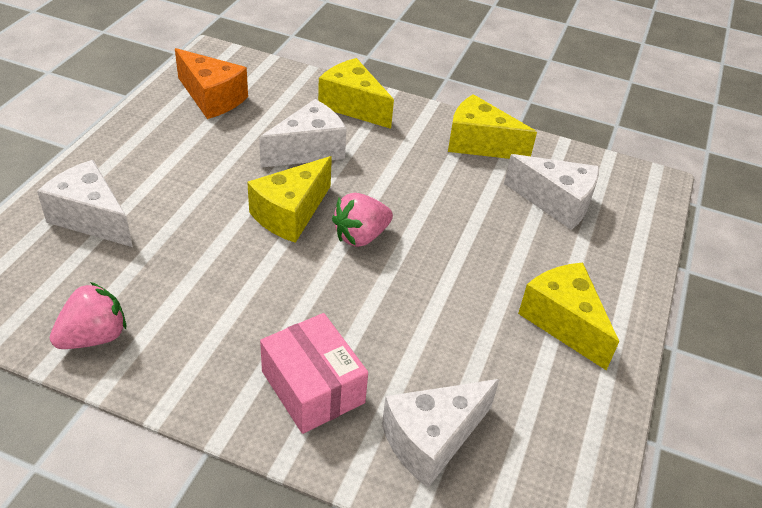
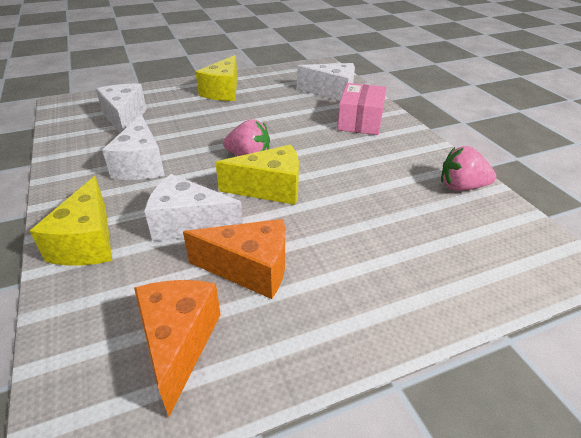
camera: 130 degrees left, 5 degrees down
(91, 218) = (421, 265): white cheese -> white cheese (141, 165)
(221, 148) = (250, 269): none -> orange cheese
(479, 144) = (83, 163): yellow cheese -> none

